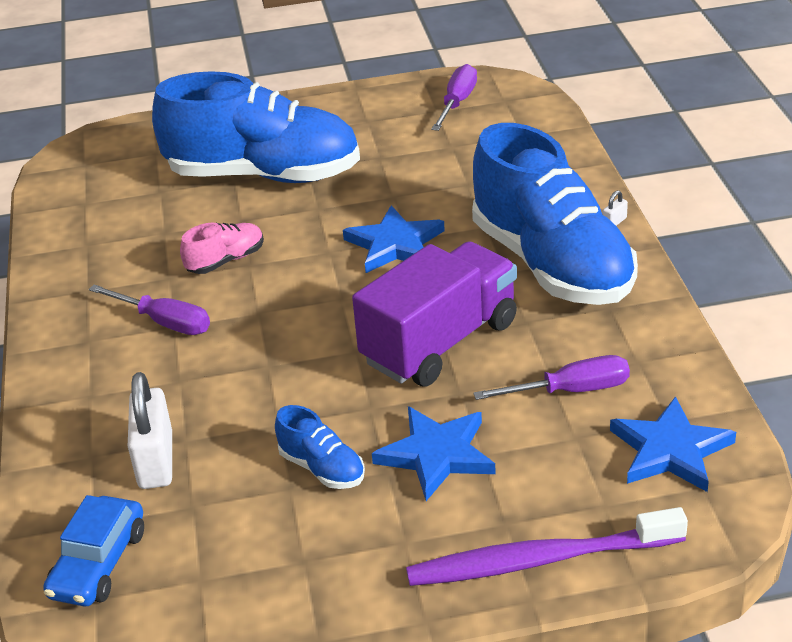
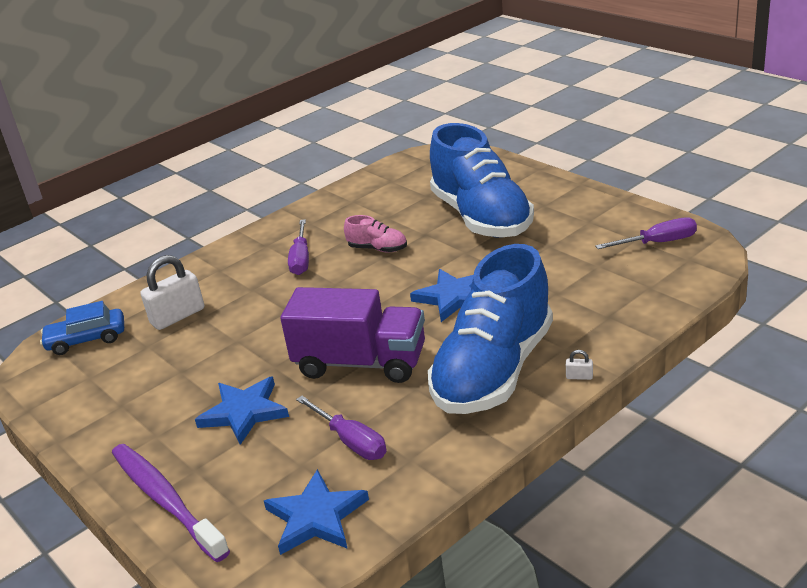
camera: 60 degrees right, 5 degrees down
(322, 468) = (204, 375): blue shoe -> none

